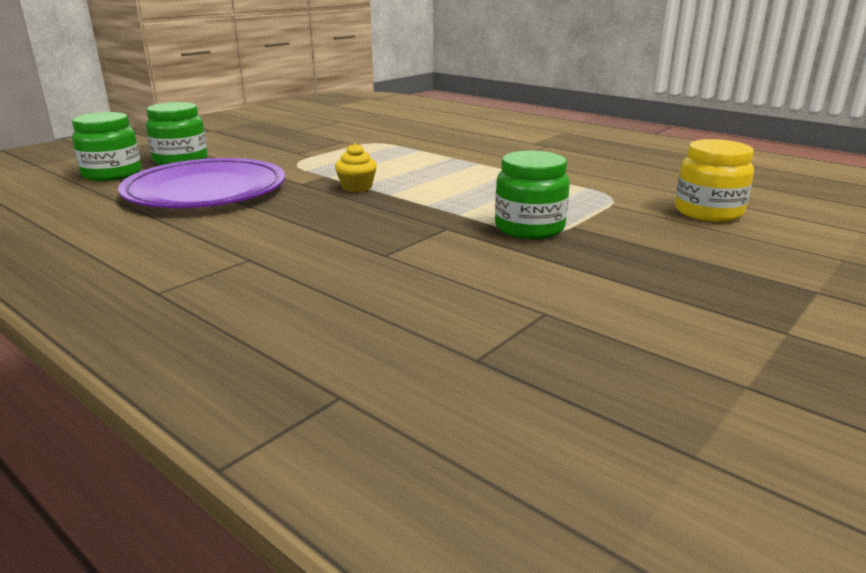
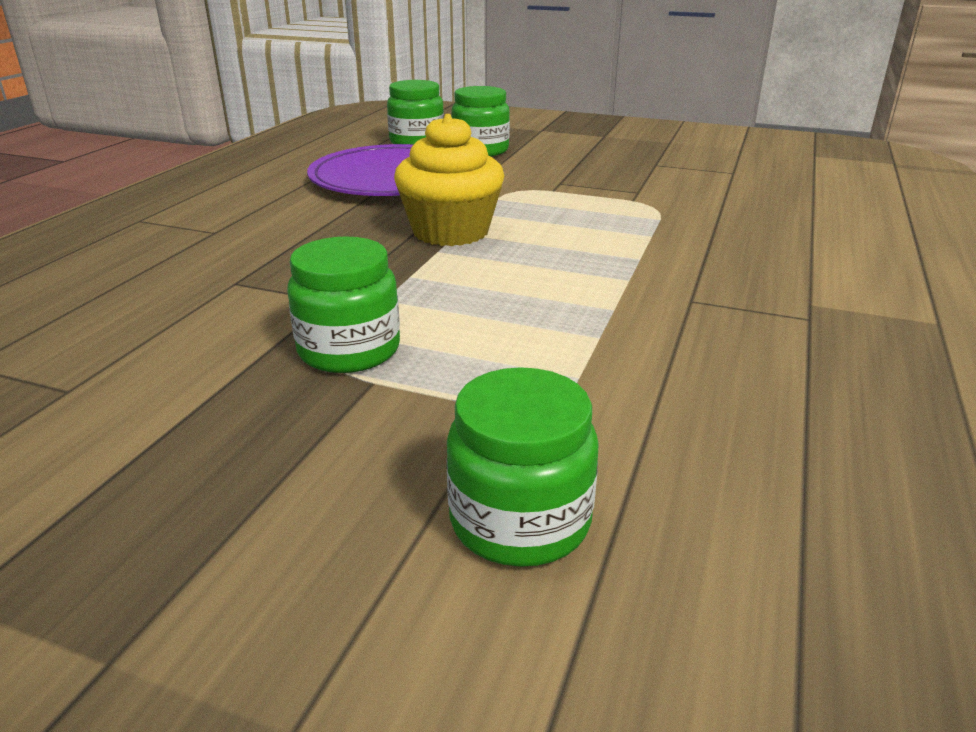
camera: 70 degrees right, 5 degrees up
(357, 187) = (450, 232): yellow cupcake -> yellow cupcake, size x2.03
(708, 212) = (520, 521): yellow jar -> green jar

